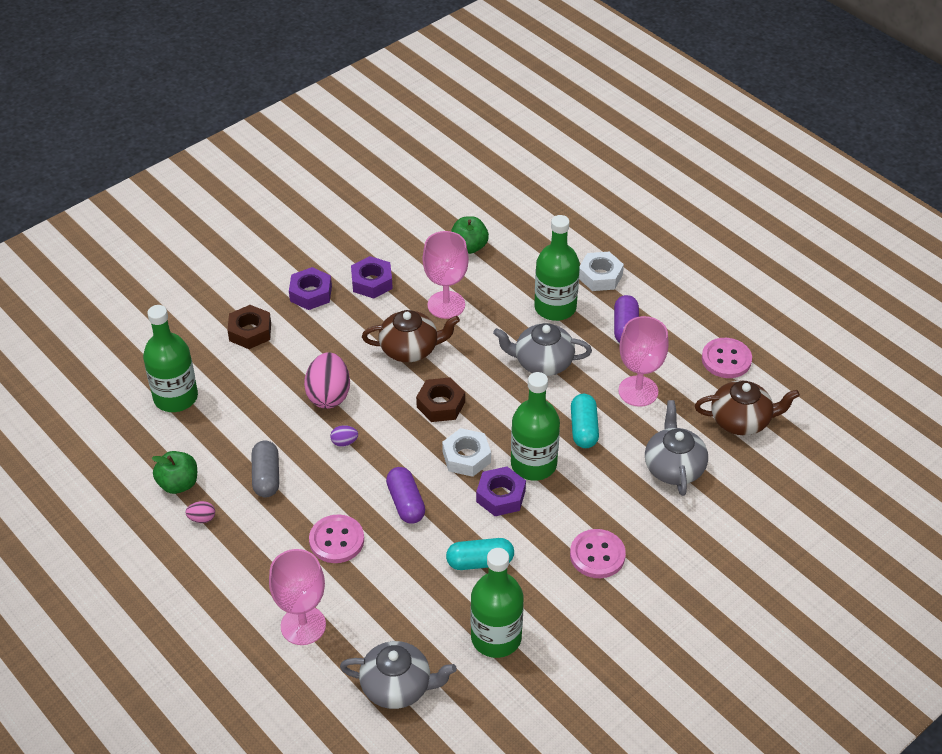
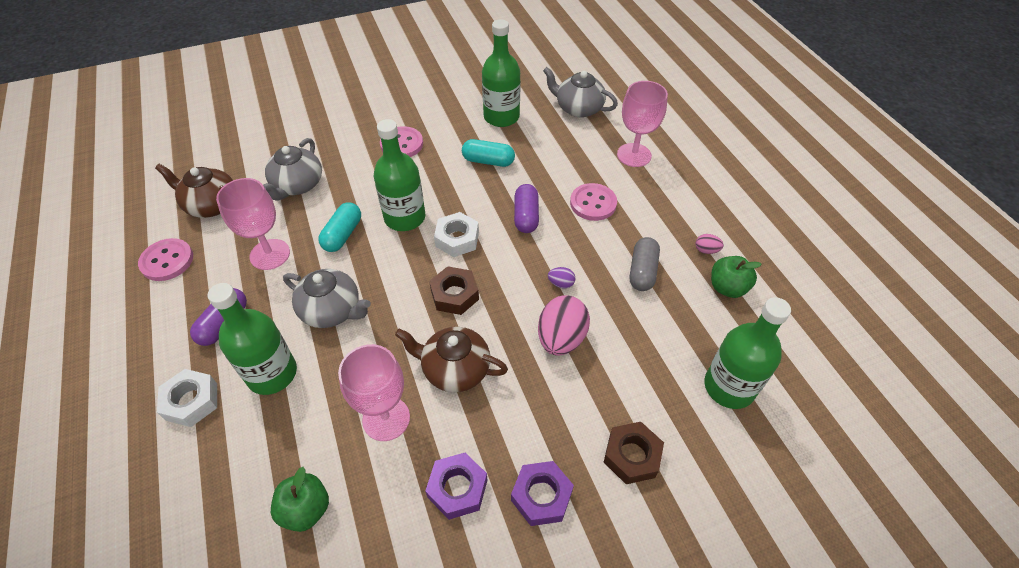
camera: 160 degrees left, 5 degrees up
(501, 496) = (446, 201): purple nut -> none

